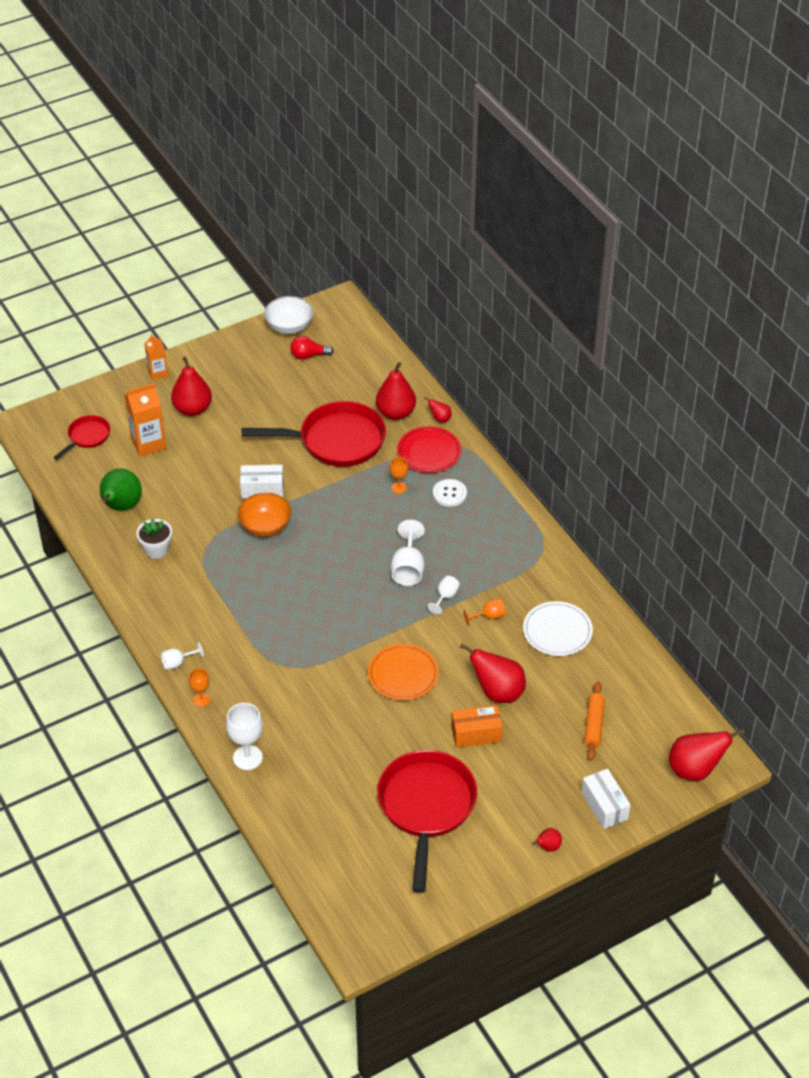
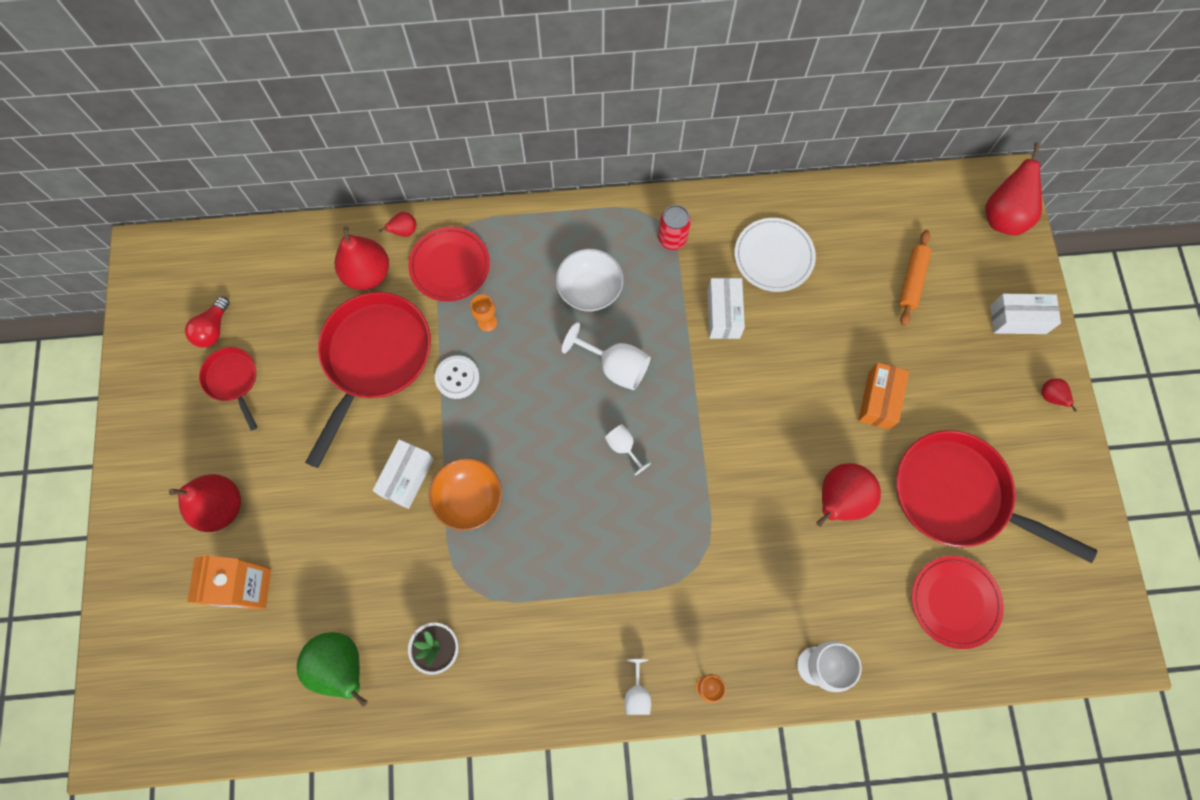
camera: 65 degrees left, 25 degrees up
(87, 437) = (190, 665): red pan -> red pan (233, 380)
(158, 373) = (128, 525): orange carton -> none
(289, 326) = (148, 330): white bowl -> white bowl (589, 290)
(340, 829) = (955, 602): none -> red plate
(403, 674) = (766, 440): orange plate -> none
(445, 597) = (675, 346): white goblet -> white goblet (623, 447)
(449, 494) = (525, 273): white button -> white button (457, 377)
(489, 616) = (723, 314): orange goblet -> white box
(497, 692) = (831, 353): red pear -> red pear (839, 500)
(532, 566) = (672, 238): none -> red can
(593, 725) = (912, 281): orange rolling pin -> orange rolling pin turned 75 degrees clockwise

